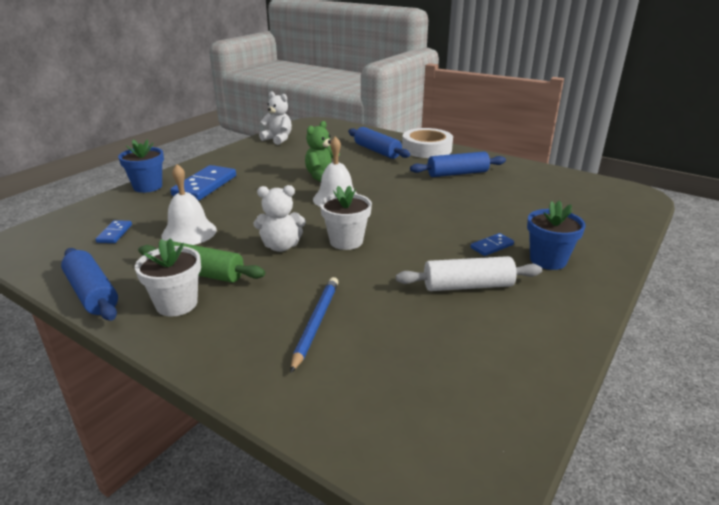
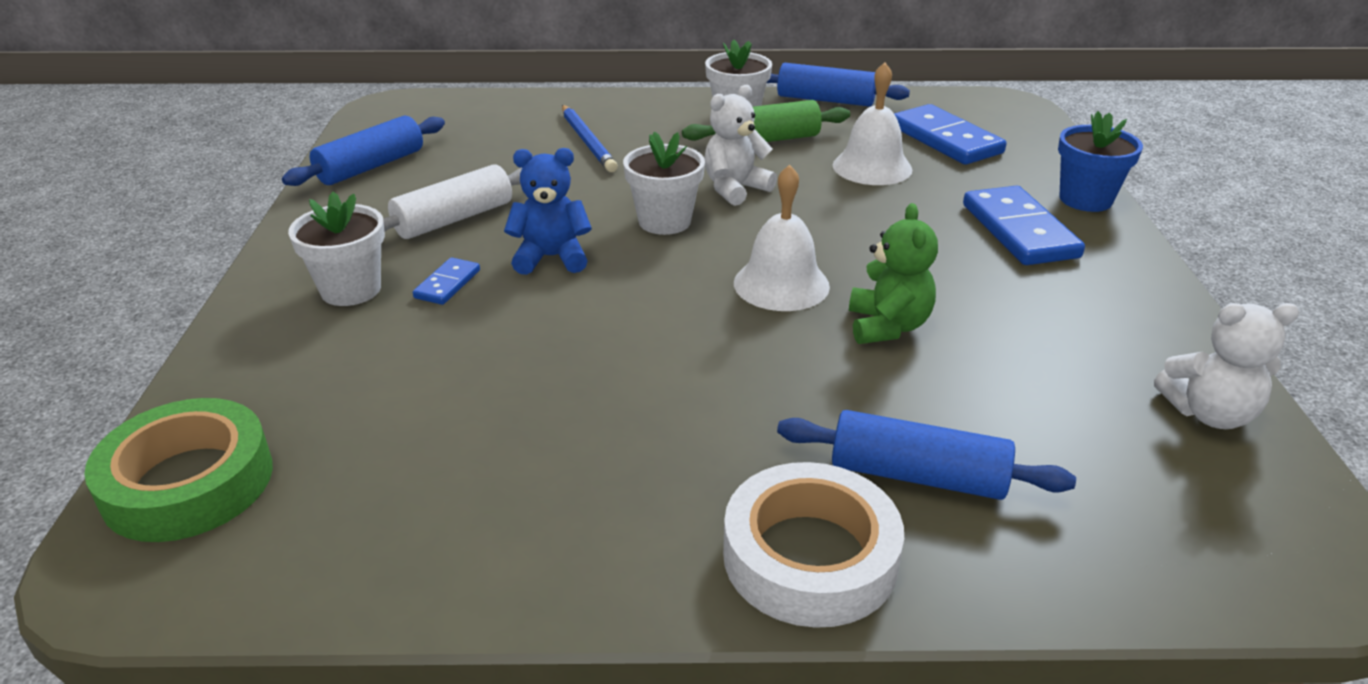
camera: 145 degrees right, 5 degrees up
(115, 233) = (945, 140): blue domino -> blue domino, size x1.98
(427, 242) = (551, 258): none -> blue teddy bear
(457, 174) = (628, 460): blue rolling pin -> blue rolling pin (371, 166)
(548, 260) = (351, 290): blue flower pot -> white flower pot
(620, 208) = (188, 482): none -> green tape

